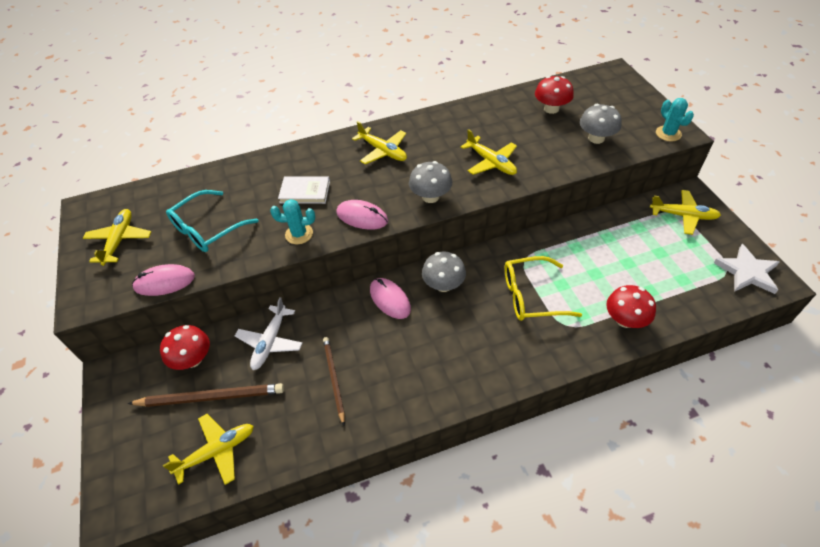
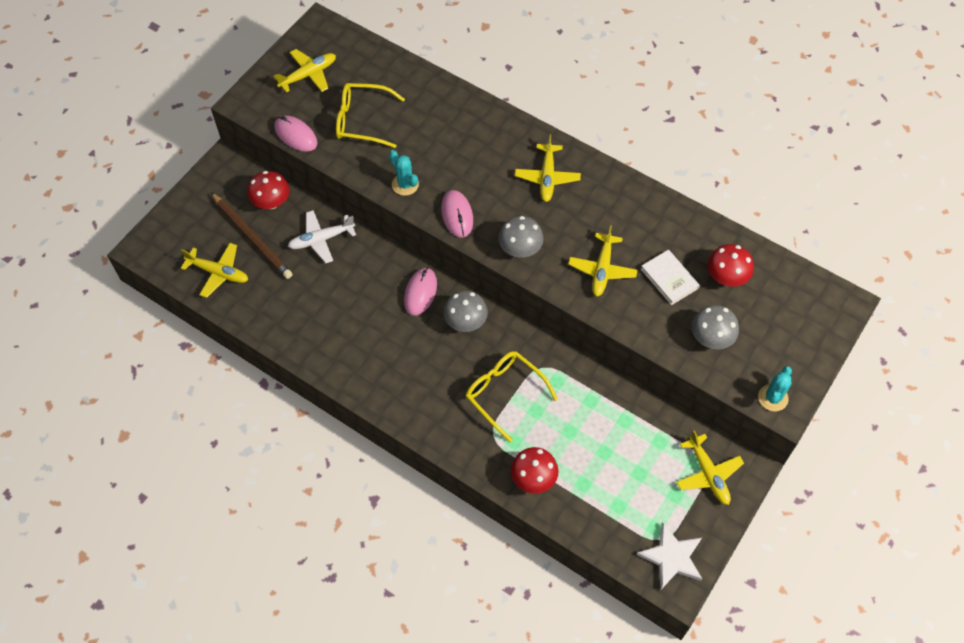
camera: 50 degrees right, 10 degrees up
(207, 229) = (362, 120): turquoise glasses -> yellow glasses
(305, 192) = (452, 155): white book -> white book (669, 278)
(334, 379) = (322, 303): brown pencil -> none

